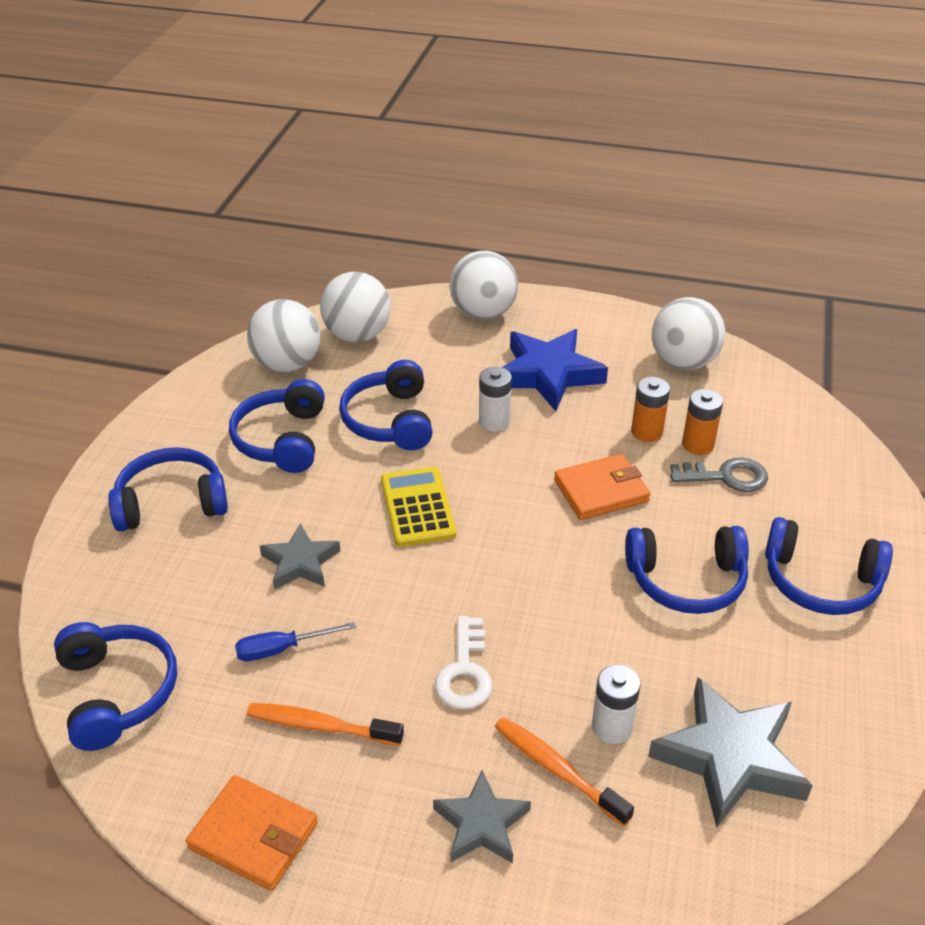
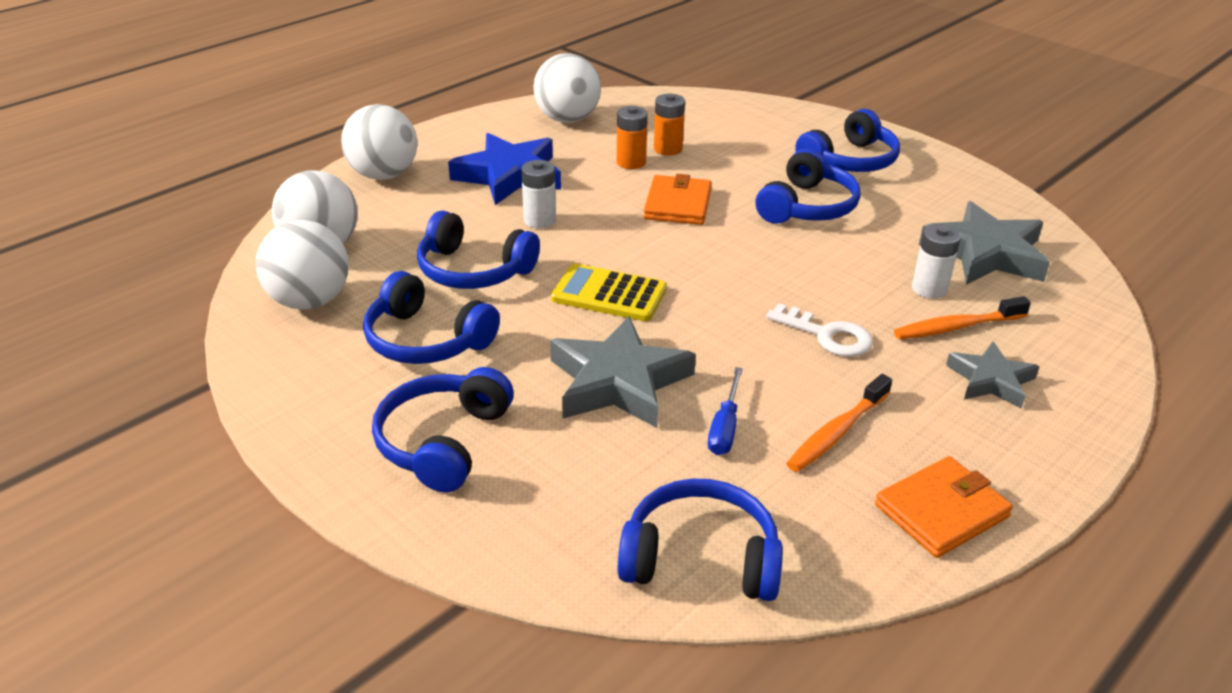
camera: 60 degrees left, 5 degrees down
(300, 562) = (619, 382): grey star -> grey star, size x1.67
(726, 476) = (714, 152): grey key -> none

